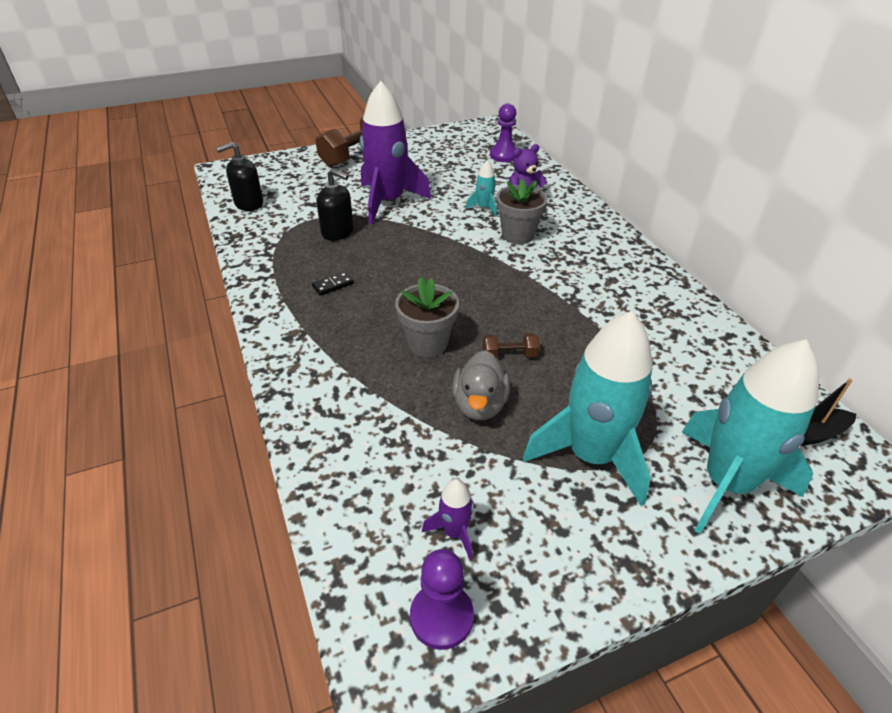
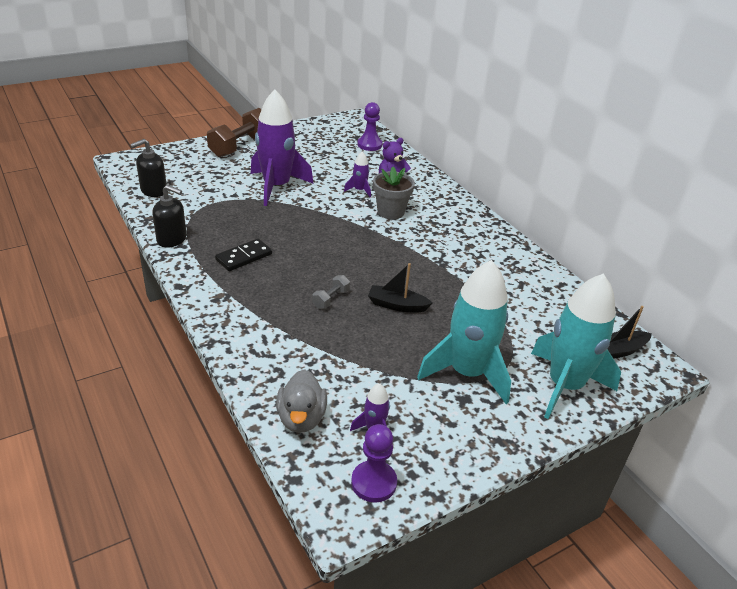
camera: 10 degrees left, 5 degrees down
(333, 285) = (244, 257): black domino -> black domino, size x1.64
(338, 232) = (238, 213): black soap dispenser -> black soap dispenser (172, 239)
(427, 343) = (331, 299): grey flower pot -> grey dumbbell
(479, 405) = (379, 342): grey duck -> grey duck (301, 418)
(484, 208) = (359, 190): turquoise rocket -> purple rocket
(509, 355) = (397, 305): brown dumbbell -> black boat

